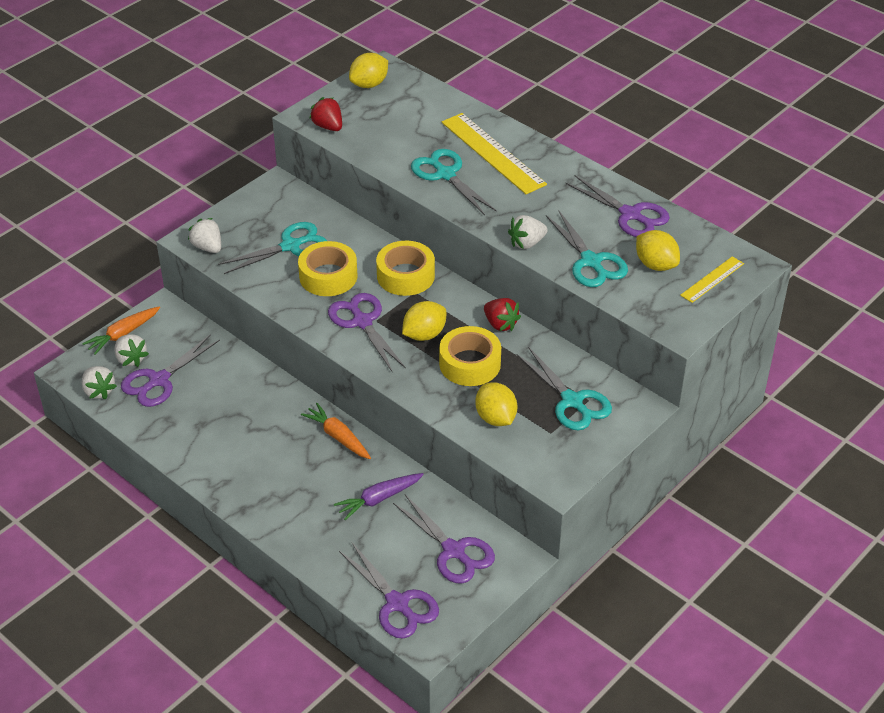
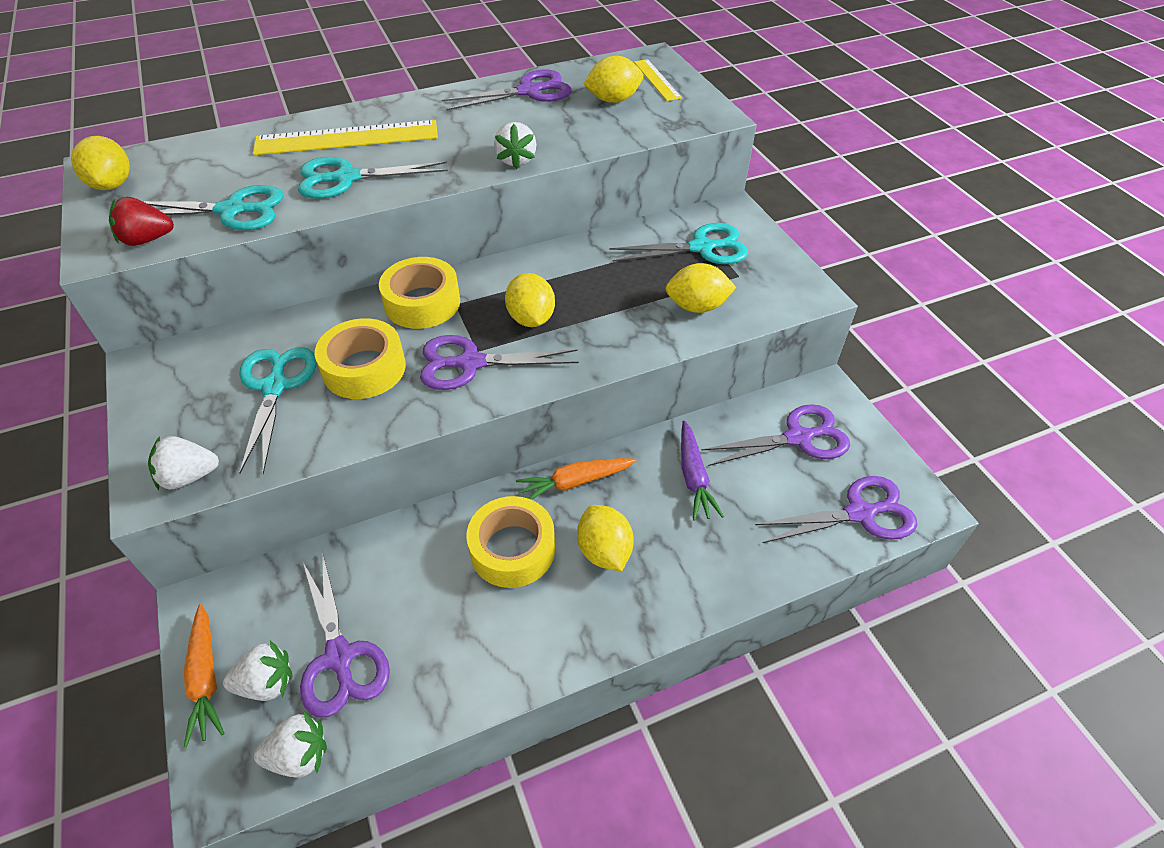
camera: 65 degrees left, 5 degrees up
(289, 471) = (604, 551): none -> yellow lemon
(470, 364) = (602, 299): yellow tape -> yellow tape (512, 549)
(500, 324) = (557, 258): red strawberry -> none
(591, 261) = (579, 132): turquoise scissors -> turquoise scissors (232, 210)

